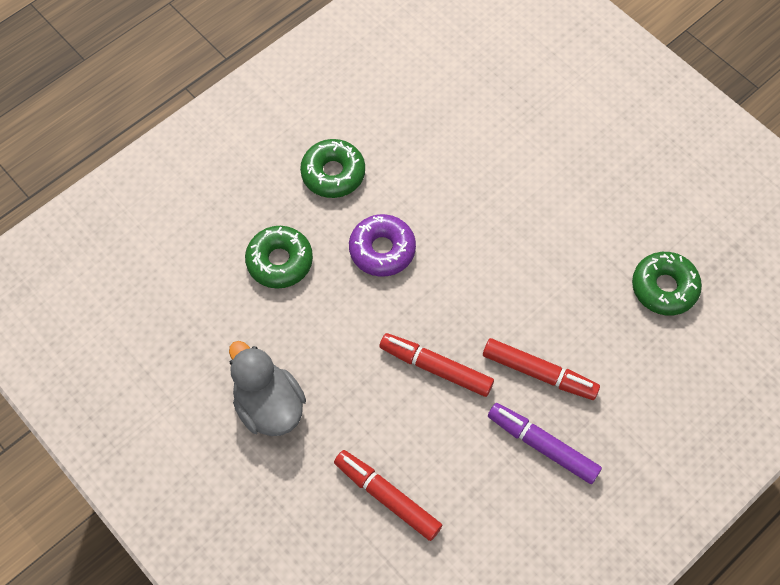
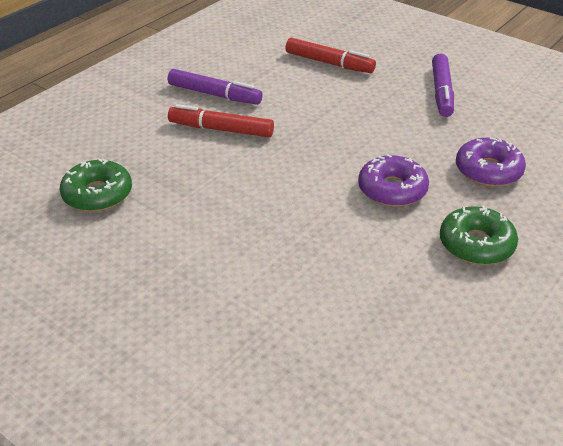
camera: 170 degrees right, 25 degrees down
(269, 405) = (441, 92): grey duck -> purple marker
(279, 261) = (488, 170): green donut -> purple donut
(436, 368) = (312, 123): red marker -> none

